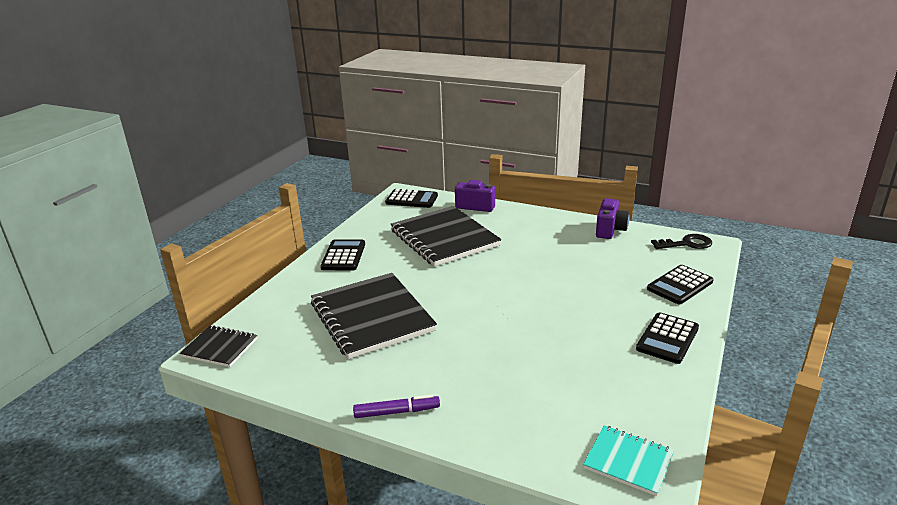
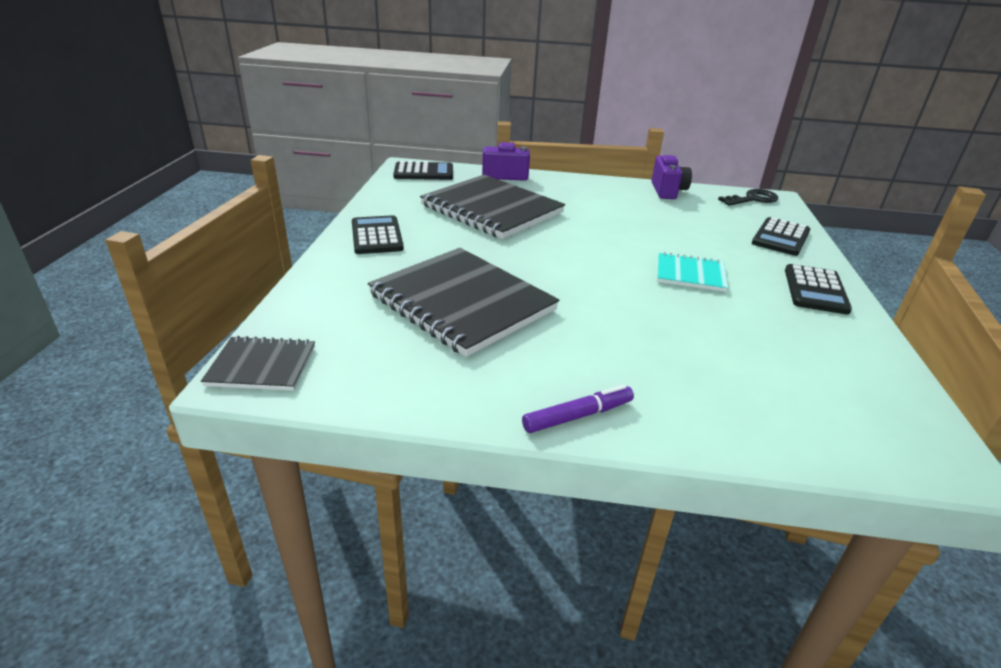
camera: 20 degrees left, 5 degrees up
(628, 461) = (895, 430): turquoise notebook -> turquoise notebook (690, 274)

